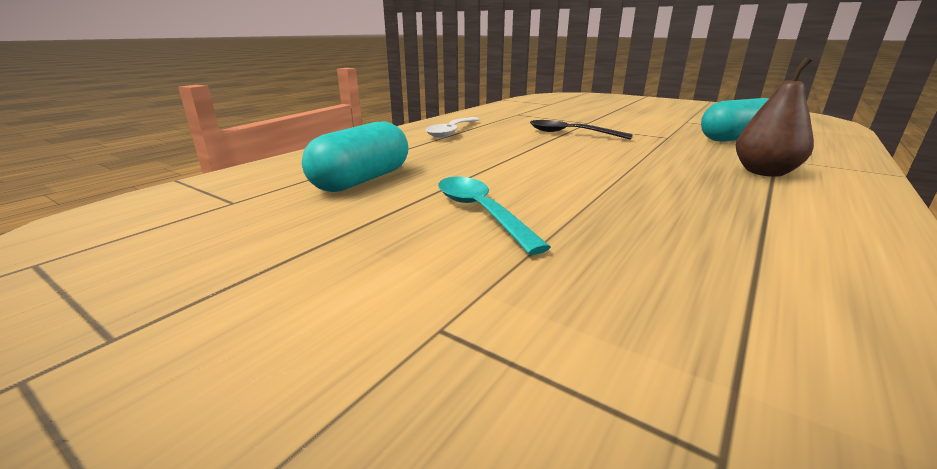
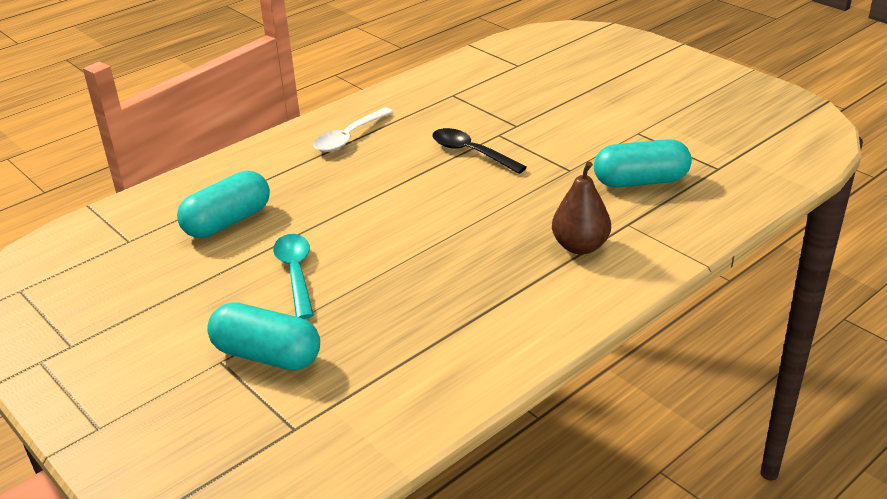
camera: 15 degrees right, 10 degrees up
(521, 309) = (267, 355): none -> turquoise capsule

